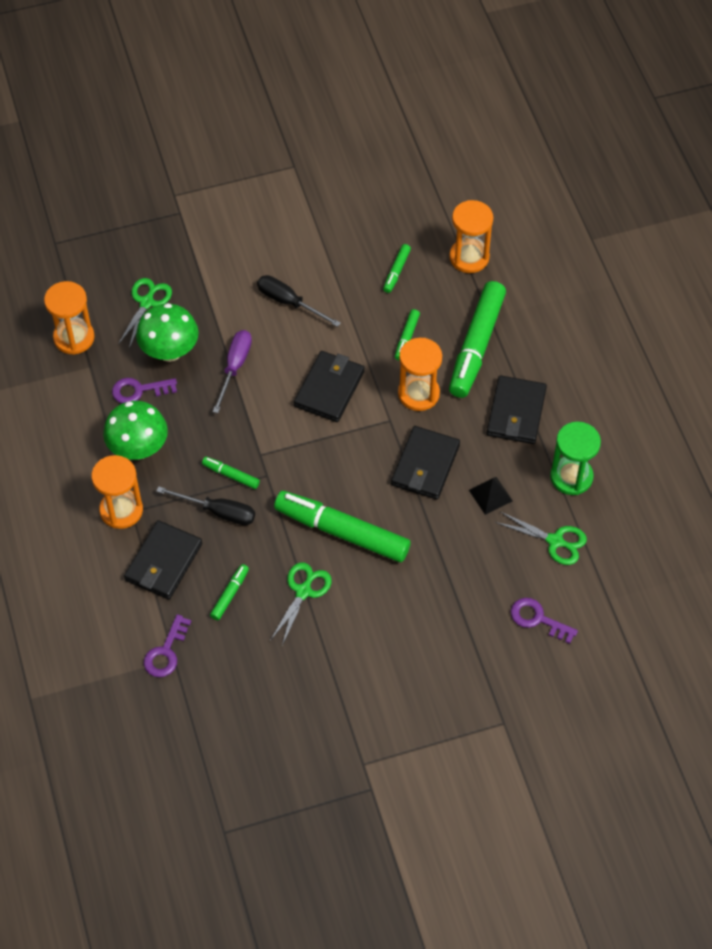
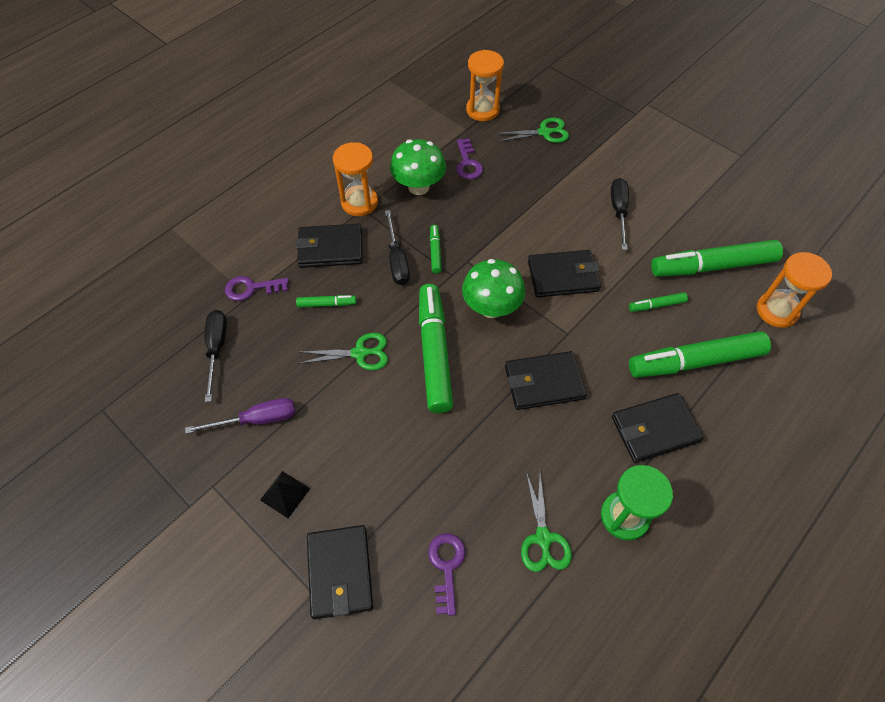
camera: 60 degrees right, 0 degrees up
(139, 390) = (467, 163): purple key -> purple key turned 150 degrees counterclockwise
(169, 351) = (515, 164): green mushroom -> green mushroom (491, 308)
(219, 709) = (217, 349): none -> black screwdriver
(235, 367) = (532, 207): purple screwdriver -> purple screwdriver (257, 420)
(396, 271) = (713, 266): green marker -> green marker, size x2.26
(418, 394) = (610, 341): orange hourglass -> none
(490, 495) = (552, 452): black pyramid -> black pyramid (285, 494)
(498, 697) = (340, 572): none -> black wallet

